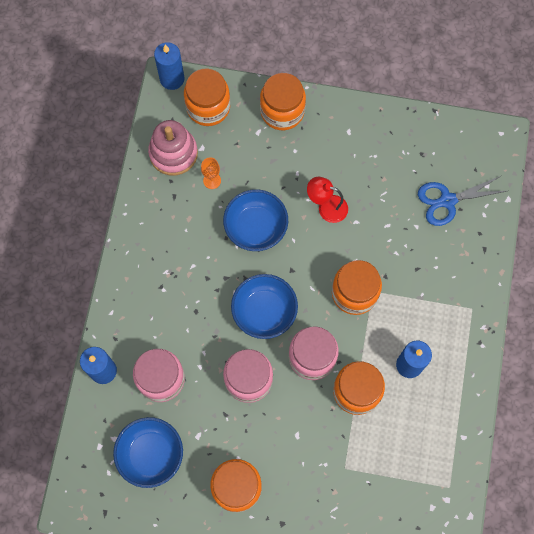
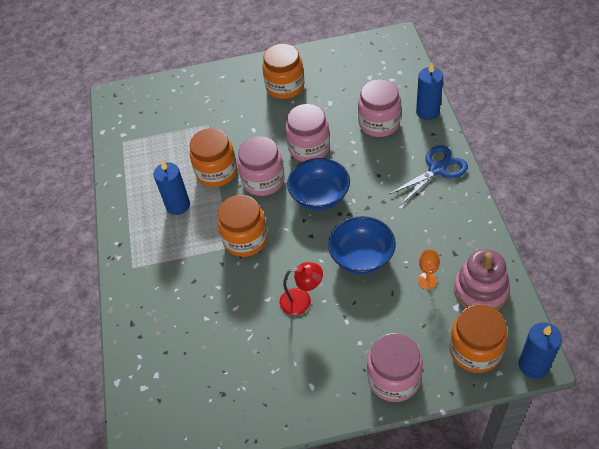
camera: 165 degrees right, 20 degrees down
(151, 454) = (358, 81): blue bowl -> none
(282, 111) = (394, 378): orange jar -> pink jar
(447, 200) = (181, 355): blue scissors -> blue scissors (437, 169)

